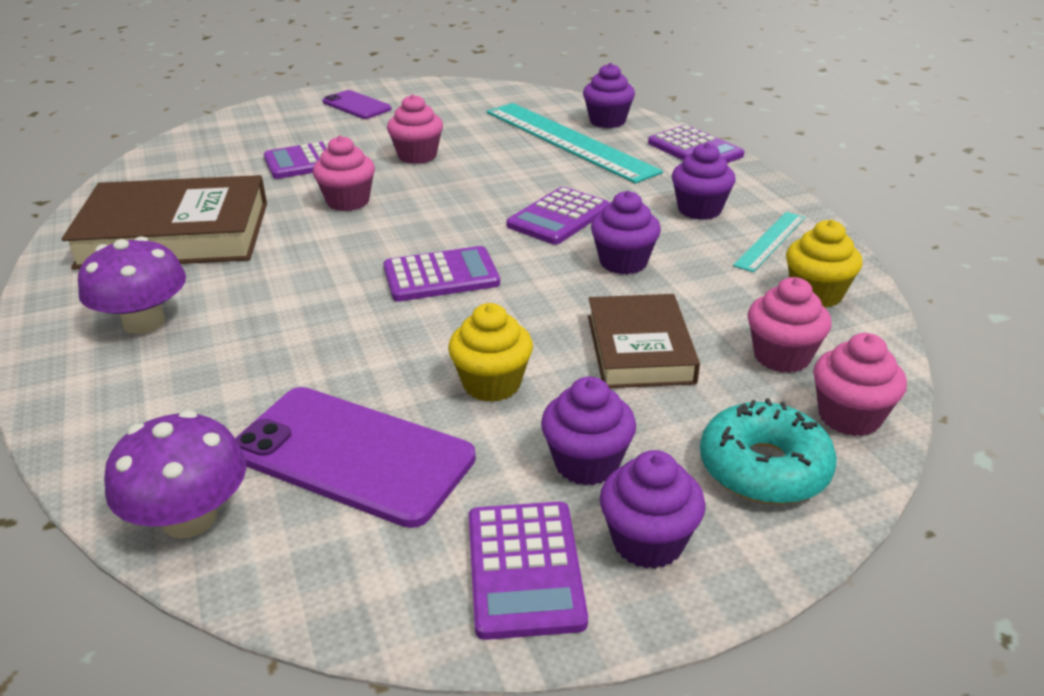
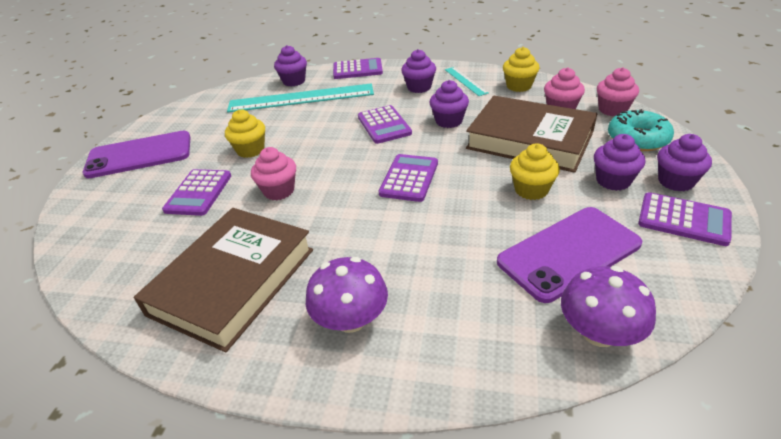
camera: 55 degrees left, 5 degrees up
(356, 105) = (139, 155): purple phone -> purple phone, size x1.76
(417, 156) = (250, 150): pink cupcake -> yellow cupcake
(640, 349) = (530, 140): brown book -> brown book, size x1.64

